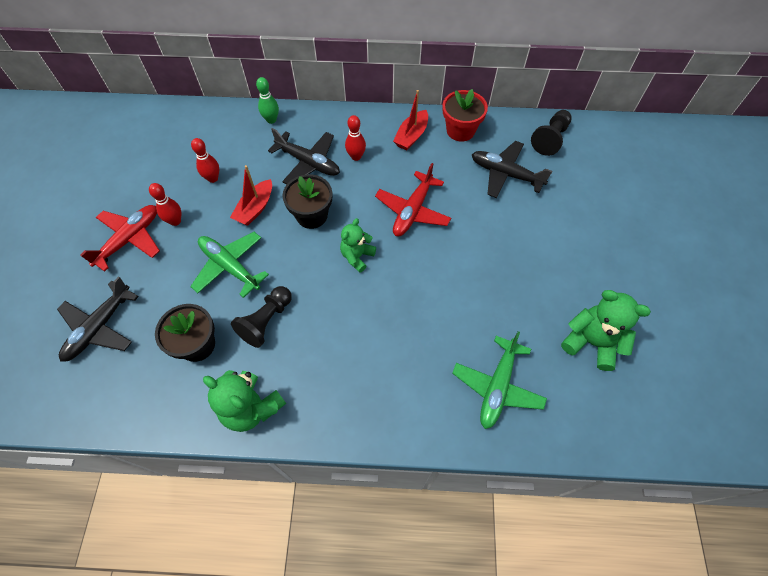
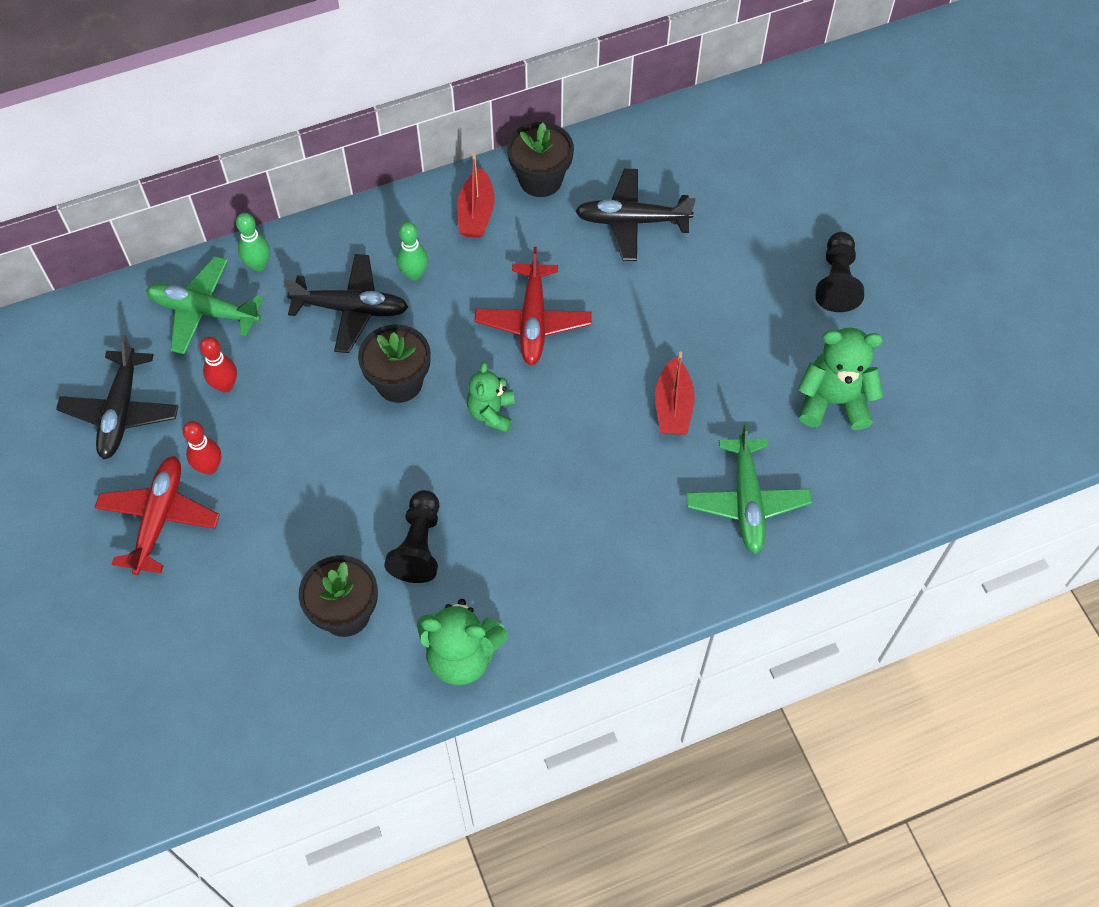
camera: 25 degrees left, 0 degrees up
(99, 327) = (197, 649): black plane -> black plane (121, 412)
(230, 266) = (327, 496): green plane -> green plane (204, 311)
(255, 208) = (313, 404): red boat -> red boat (673, 406)
(356, 156) = (414, 274): red bowling pin -> green bowling pin
(460, 130) = (540, 179): red flower pot -> black flower pot
(550, 139) = (668, 146): black pawn -> black pawn (837, 281)

